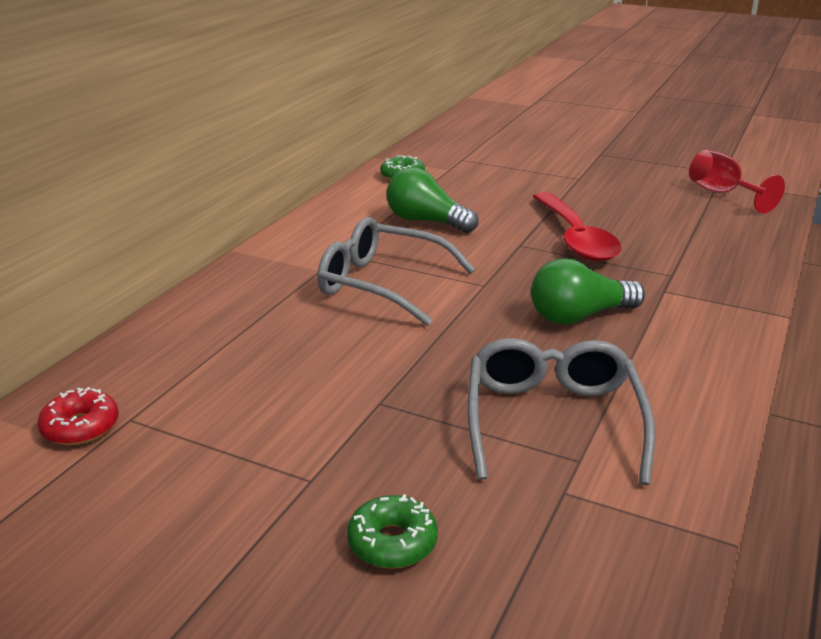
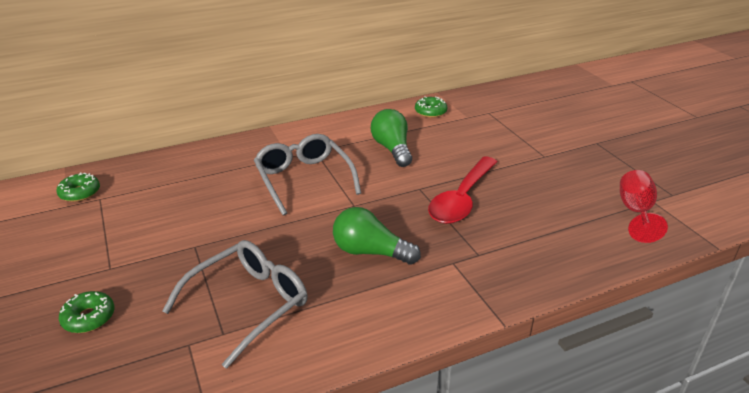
camera: 40 degrees right, 5 degrees up
(81, 427) = (80, 193): red donut -> green donut

